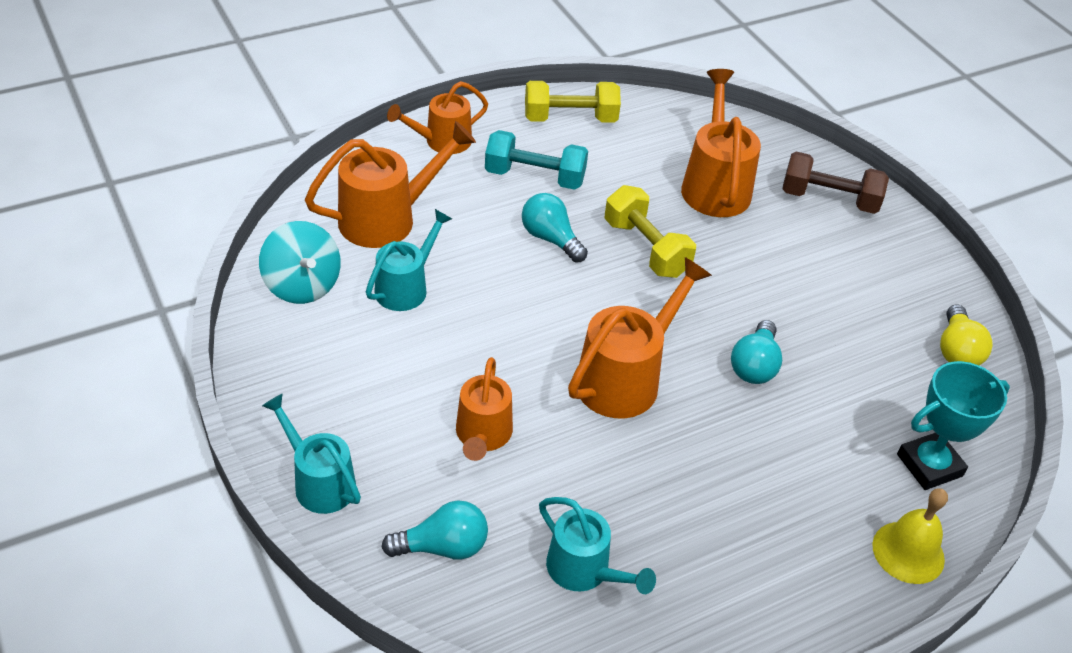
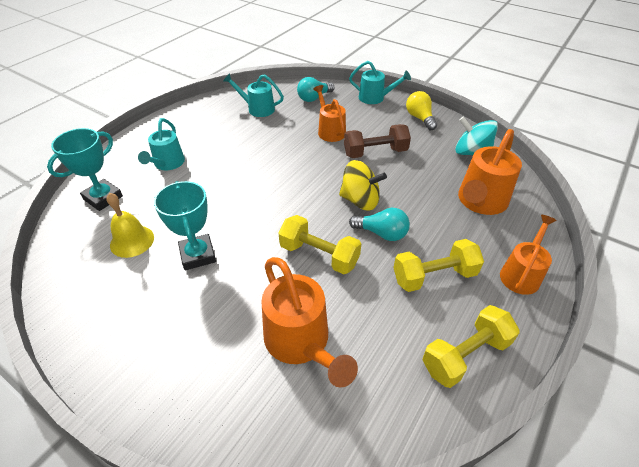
camera: 155 degrees right, 0 degrees up
(406, 287) = (426, 172): turquoise watering can -> turquoise watering can (167, 164)
(535, 177) = (434, 276): turquoise dumbbell -> yellow dumbbell
(541, 289) = (360, 200): none -> yellow spinning top
(626, 377) = (283, 176): orange watering can -> none
(754, 365) = (215, 209): turquoise light bulb -> none
(797, 311) = (198, 255): none -> turquoise trophy
(829, 199) = (194, 382): brown dumbbell -> brown dumbbell (375, 152)
(908, 552) = (116, 159): yellow bell -> yellow bell (132, 241)
(956, 350) = (77, 276): yellow light bulb -> yellow light bulb (420, 118)

